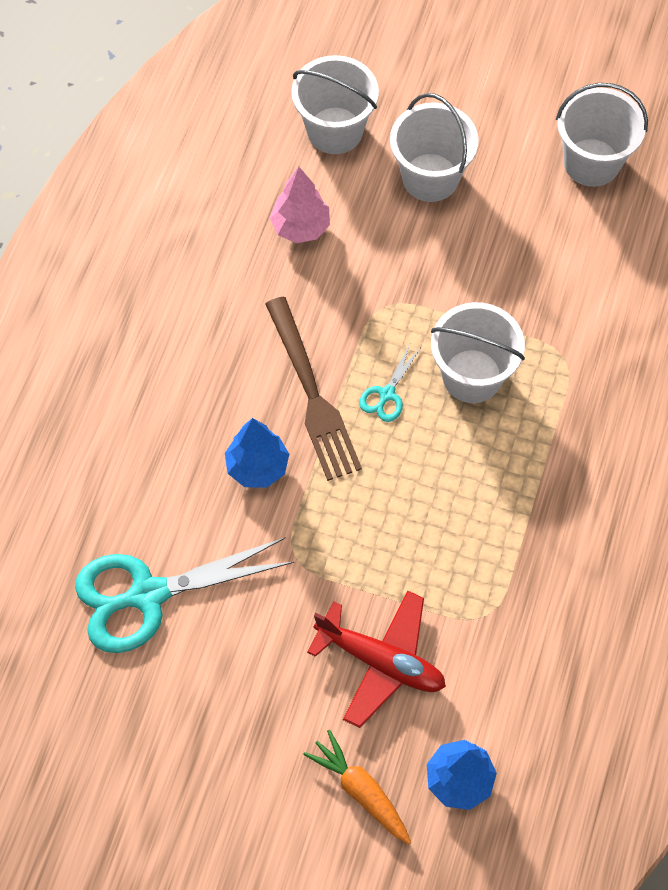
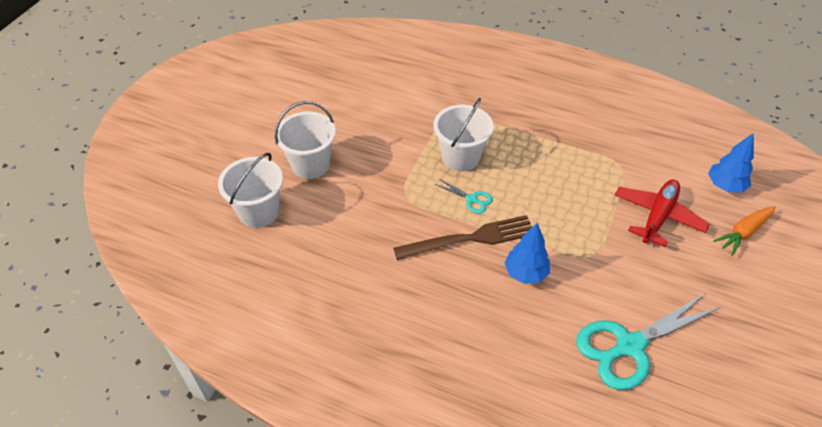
camera: 85 degrees left, 15 degrees down
(147, 595) = (629, 346): turquoise scissors -> turquoise scissors turned 75 degrees clockwise
(301, 227) = (335, 236): pink tree -> none
(591, 162) = (317, 91): white bucket -> none

